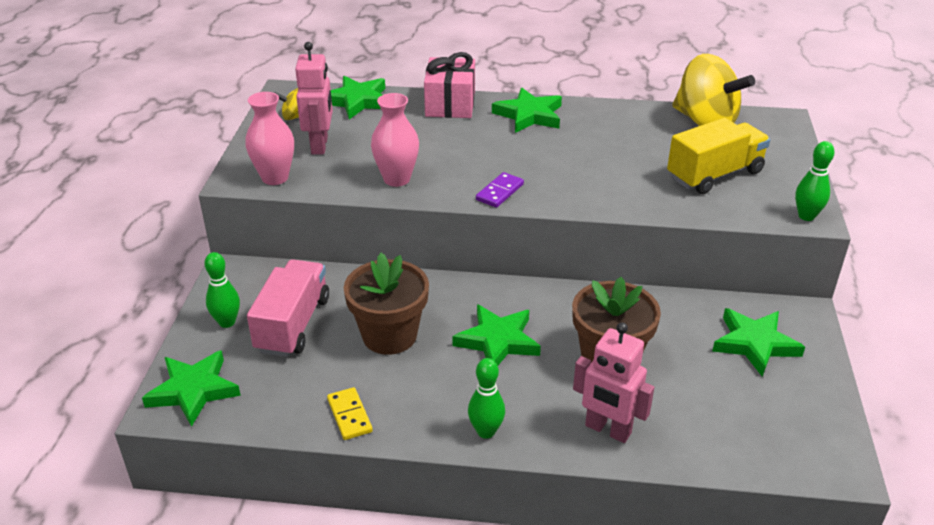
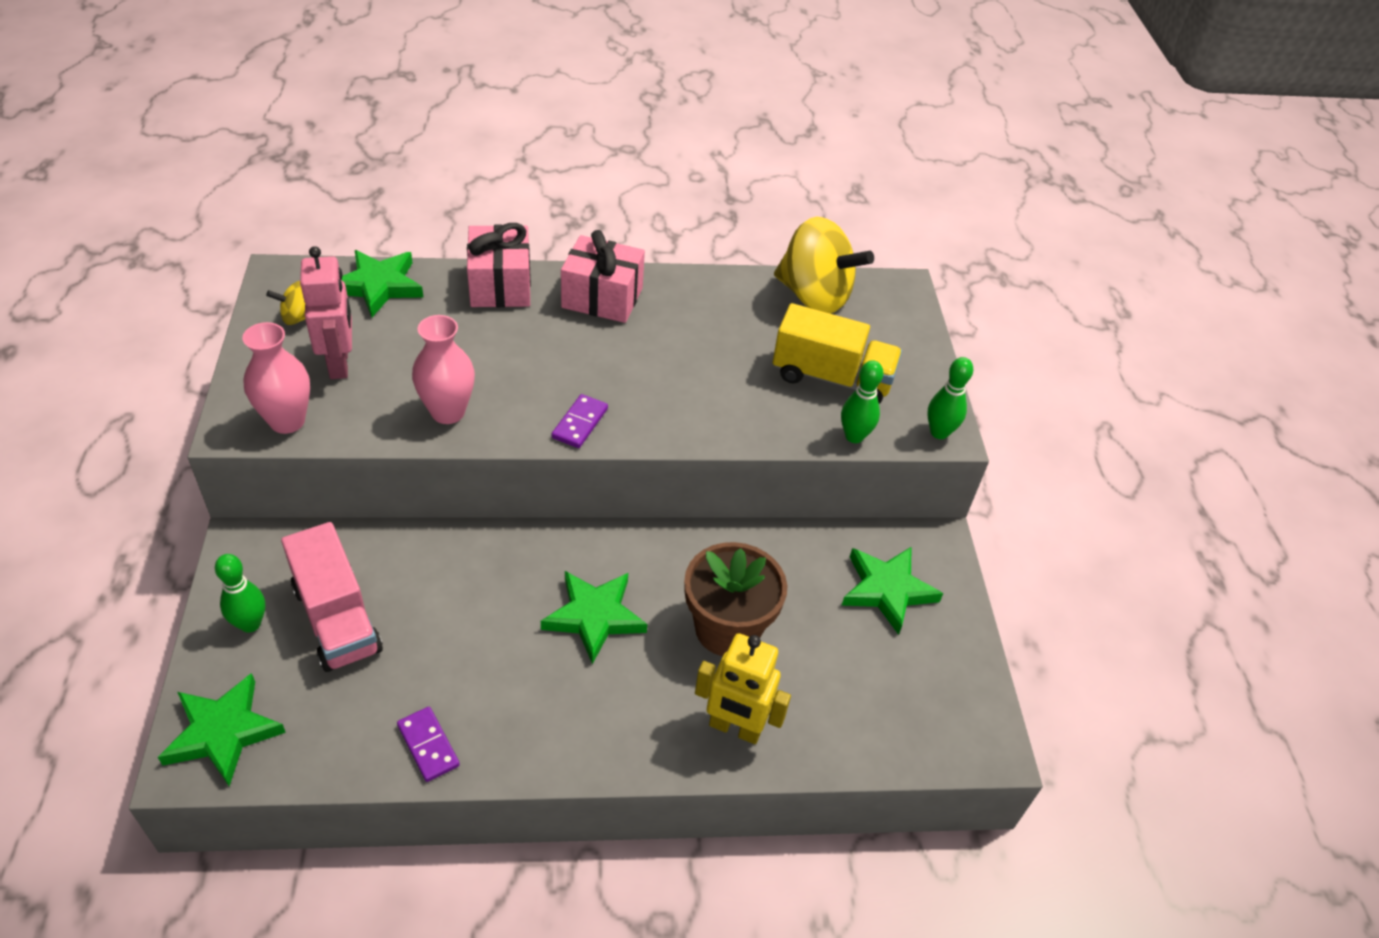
camera: 15 degrees left, 10 degrees up
(293, 324) = (337, 618): pink truck -> pink truck turned 150 degrees clockwise
(349, 415) = (428, 745): yellow domino -> purple domino
(389, 335) = (462, 622): brown flower pot -> none
(486, 431) = (595, 748): green bowling pin -> green bowling pin (854, 436)
(529, 115) = (602, 297): green star -> pink gift
(607, 430) = (735, 728): pink robot -> yellow robot
(714, 175) = (831, 378): yellow truck -> yellow truck turned 60 degrees clockwise

